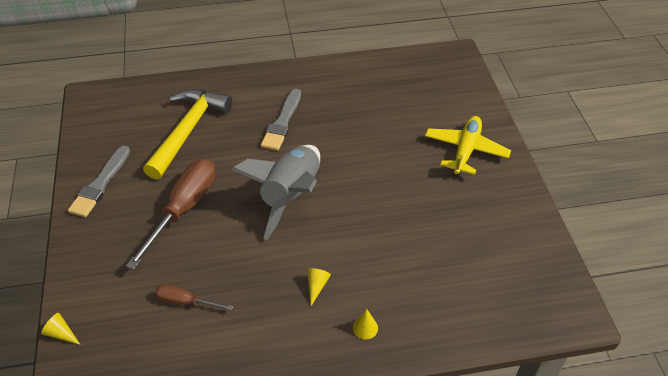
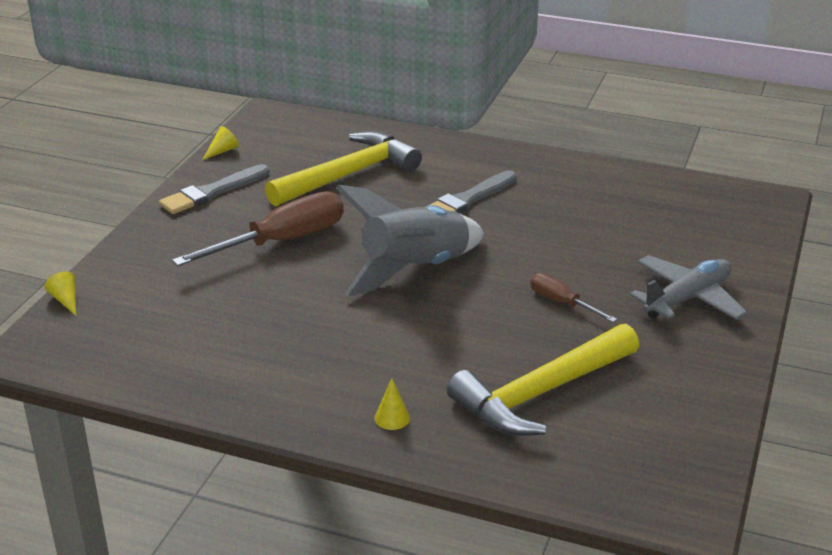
camera: 30 degrees right, 15 degrees down
(185, 302) = (211, 320): brown screwdriver -> brown screwdriver (562, 303)
(317, 286) = (370, 360): yellow cone -> yellow cone (222, 151)
(437, 263) = (541, 393): none -> yellow hammer
(465, 150) = (687, 298): yellow plane -> grey plane

